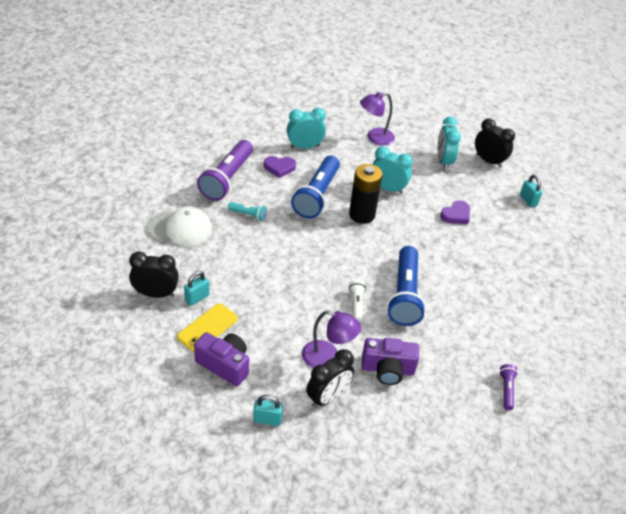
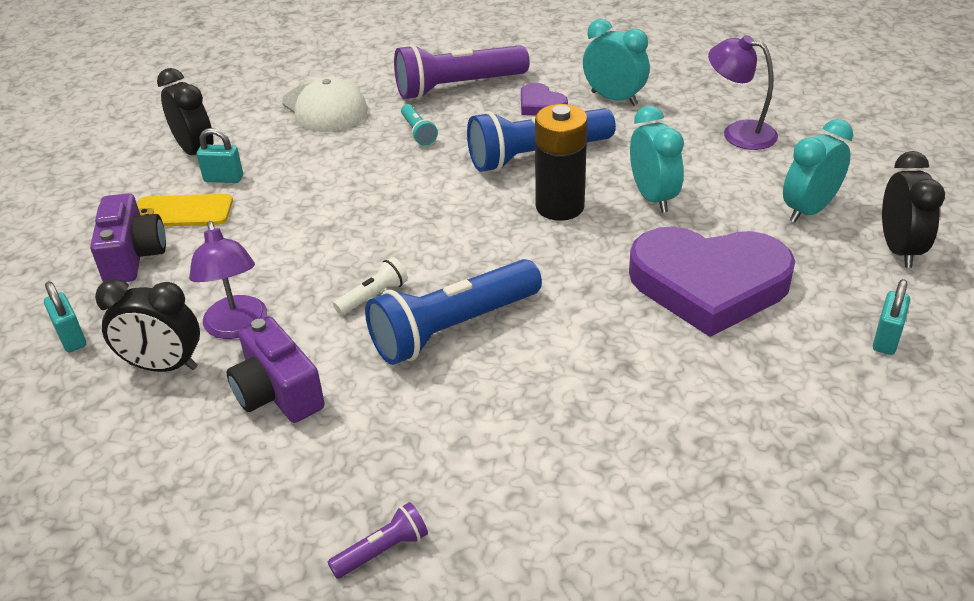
camera: 55 degrees right, 5 degrees down
(456, 215) = (709, 284): purple heart -> purple heart, size x2.29

